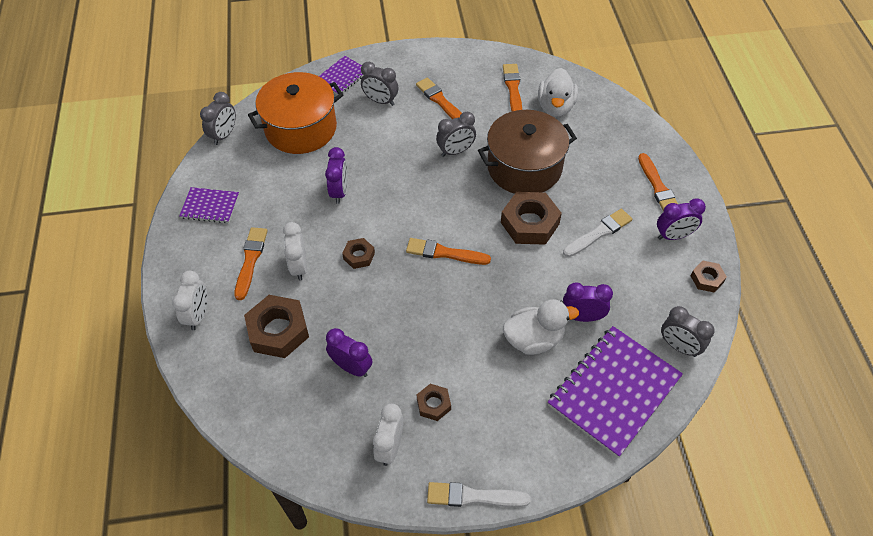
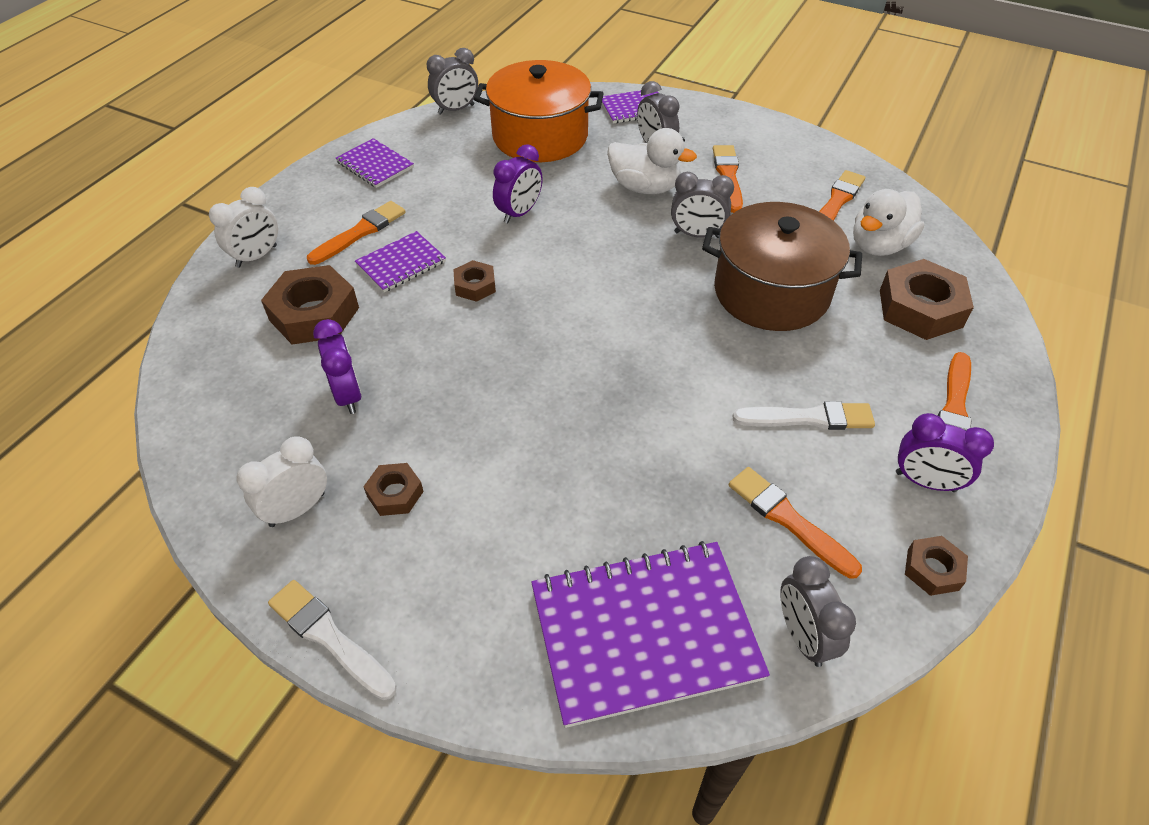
camera: 35 degrees right, 5 degrees down
(299, 267) = (401, 263): white clock -> purple notebook
(444, 253) = (577, 334): orange brush -> orange brush (789, 520)
(530, 223) = (719, 357): brown nut -> brown nut (920, 308)
(534, 339) = (594, 495): white duck -> white duck (644, 187)
(582, 316) = (688, 507): purple clock -> none

